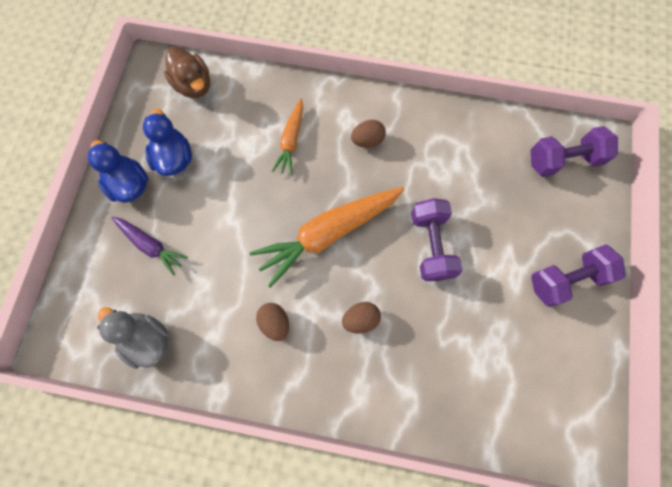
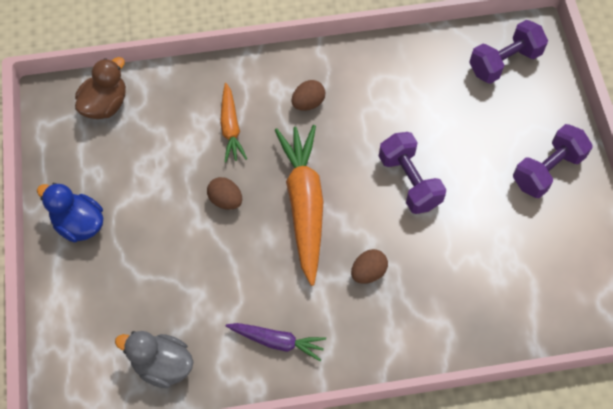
camera: 20 degrees left, 10 degrees down
(151, 245) = (128, 275): purple carrot -> purple carrot (277, 341)
(174, 158) = (116, 183): blue duck -> none
(194, 85) = (105, 104): brown duck -> brown duck turned 90 degrees counterclockwise
(275, 322) = (285, 304): brown egg -> brown egg (226, 200)
(327, 234) = (304, 204): orange carrot -> orange carrot turned 135 degrees clockwise

